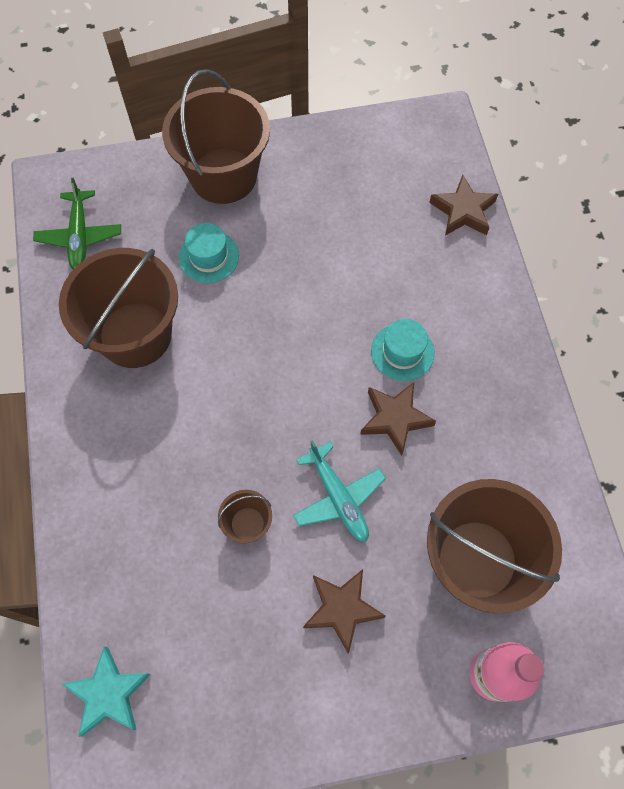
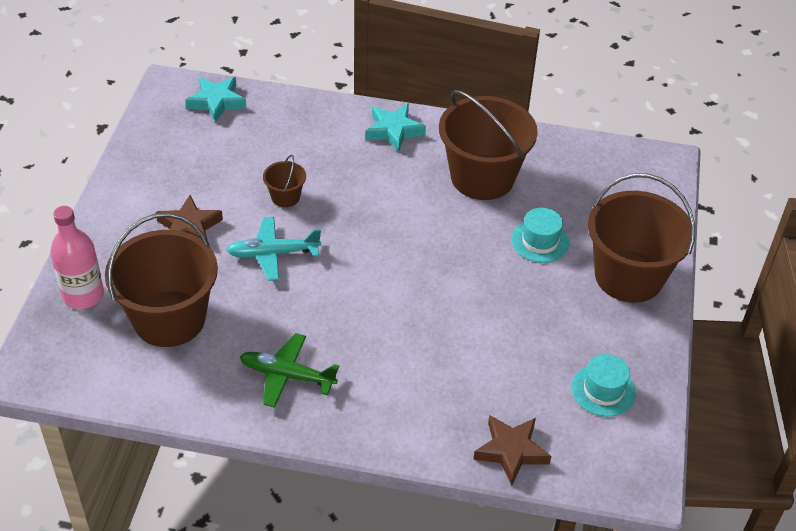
camera: 110 degrees right, 20 degrees down
(80, 236) = (597, 168): green plane -> green plane (287, 376)
(90, 451) = (393, 131): none -> turquoise star
(395, 419) = (317, 312): brown star -> none
(402, 352) = (377, 341): turquoise hat -> turquoise hat (603, 390)

